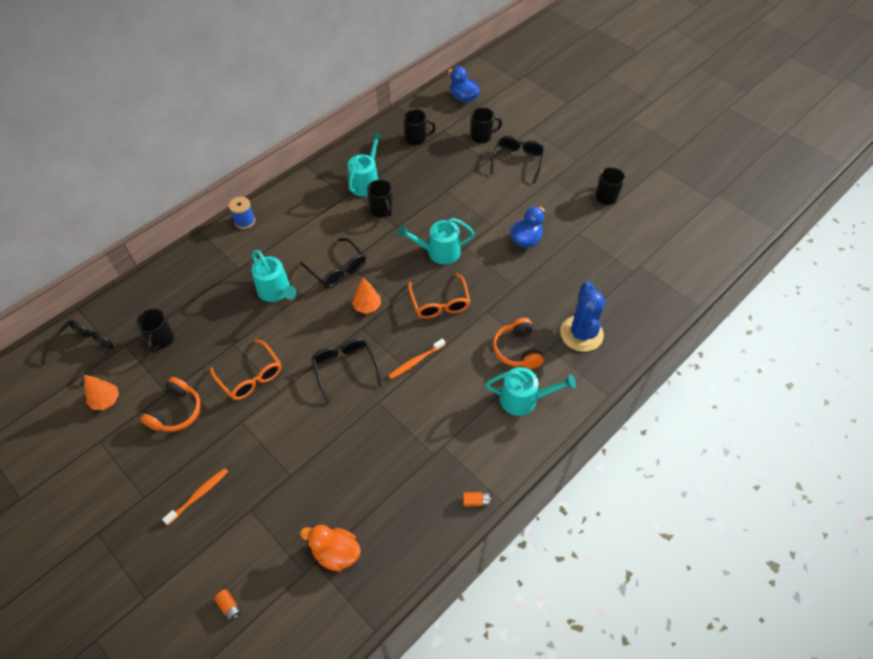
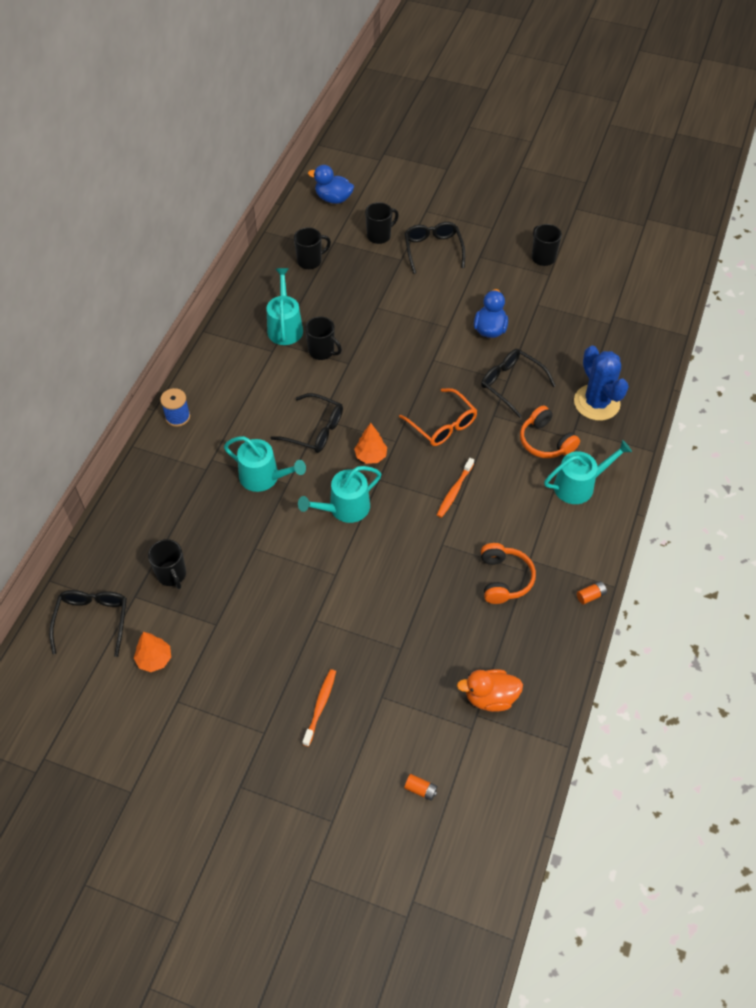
camera: 25 degrees left, 0 degrees up
(176, 411) = (240, 638): orange headphones -> orange headphones (504, 579)
(250, 376) = (295, 572): orange glasses -> none
(345, 369) = (388, 526): black glasses -> black glasses (511, 384)
(439, 252) = (410, 373): turquoise watering can -> turquoise watering can (345, 508)

